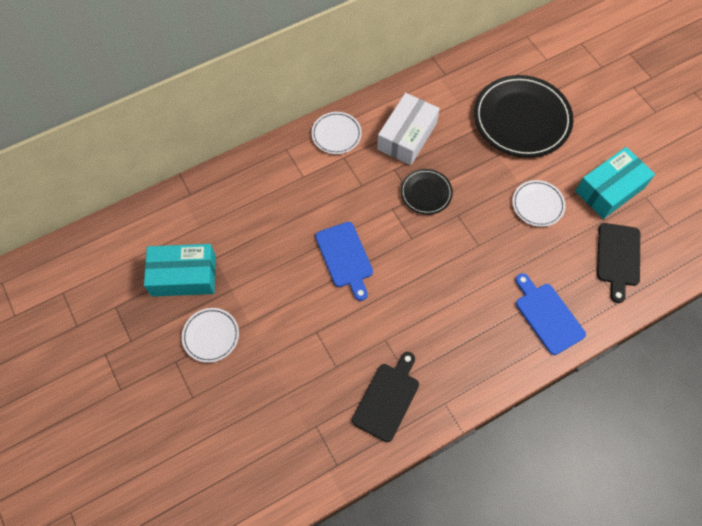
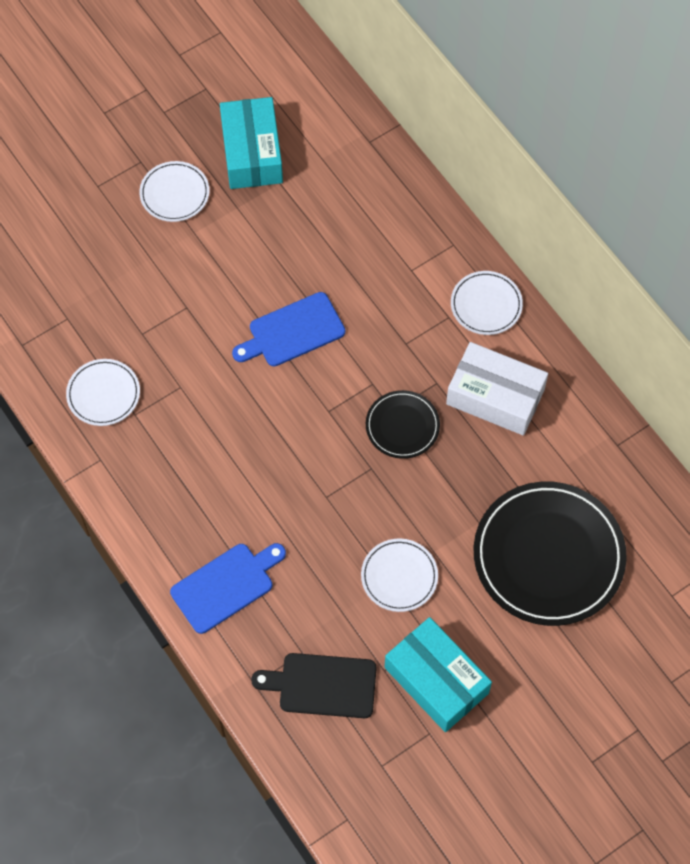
camera: 85 degrees right, 0 degrees up
(387, 398) = (103, 394): black cutting board -> white plate

